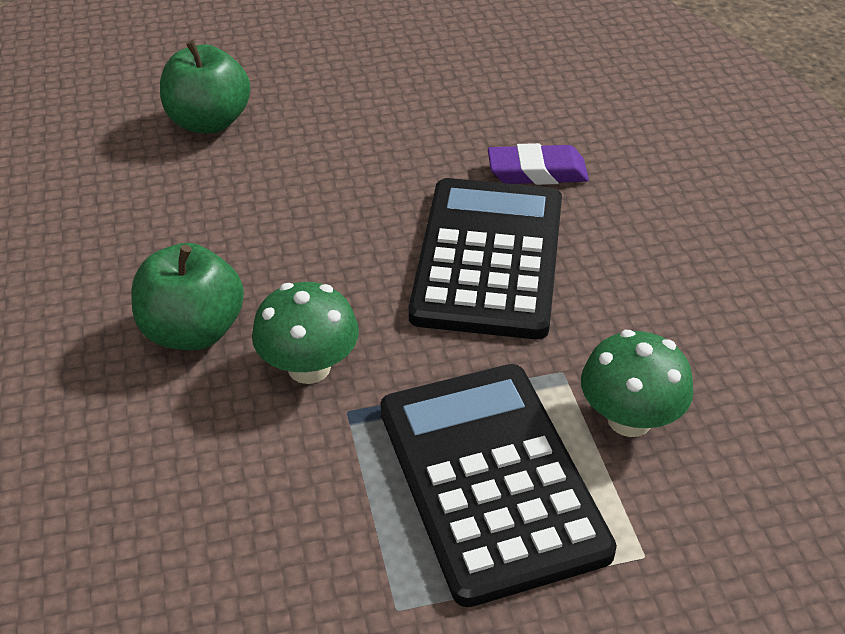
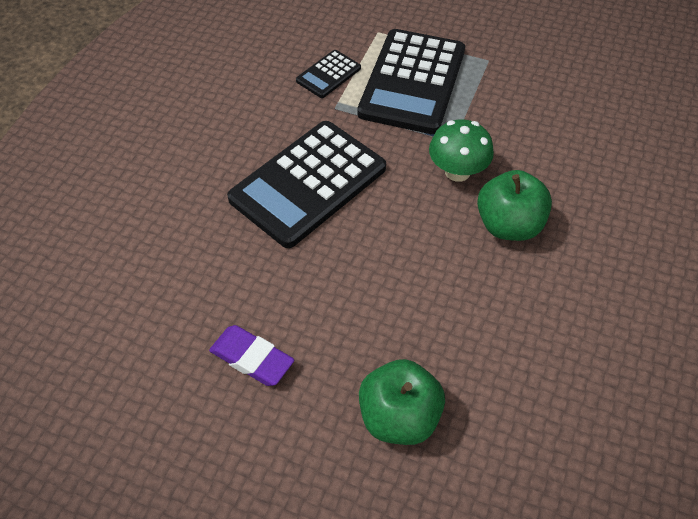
camera: 145 degrees left, 10 degrees up
(537, 172) = (215, 227): purple eraser -> purple eraser (252, 359)
(629, 419) = (328, 74): green mushroom -> black calculator

